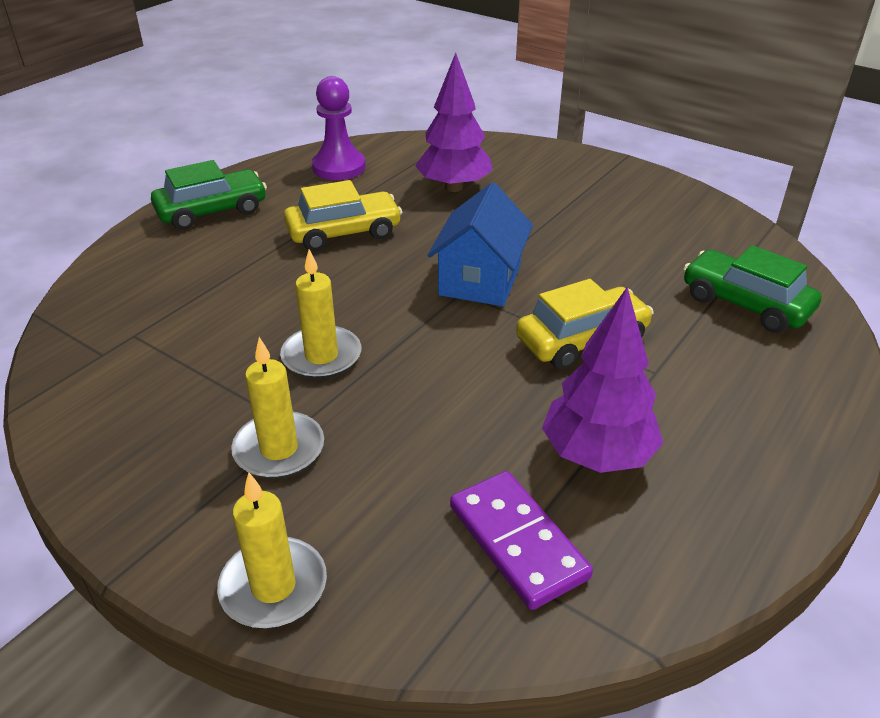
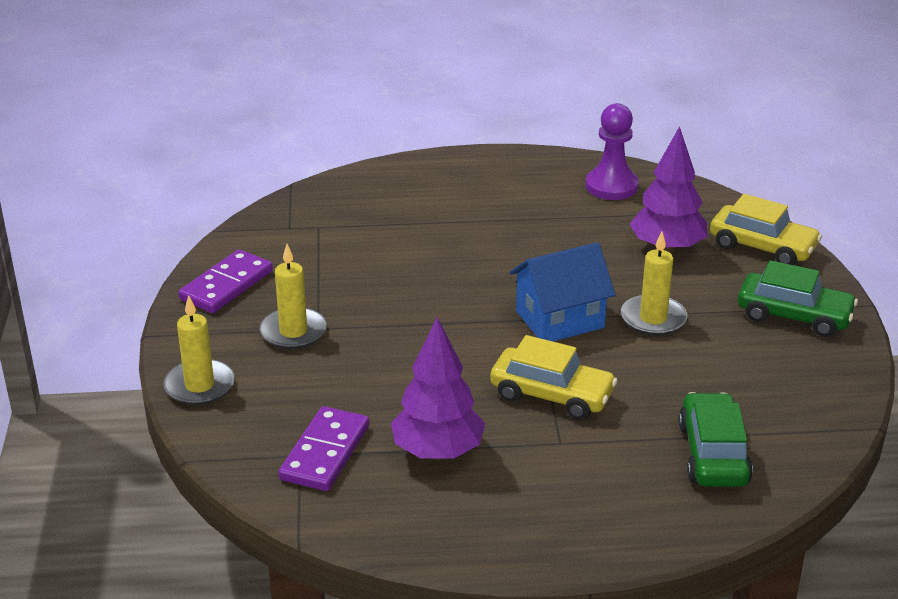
camera: 50 degrees right, 5 degrees down
(123, 455) = (227, 285): none -> purple domino
(212, 211) = (476, 173): green car -> green car (794, 316)
(321, 356) = (389, 301): yellow candle -> yellow candle (653, 319)
(344, 232) = (531, 235): yellow car -> yellow car (762, 247)

